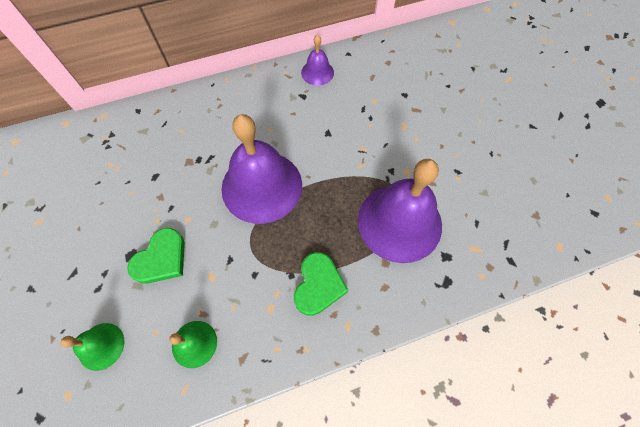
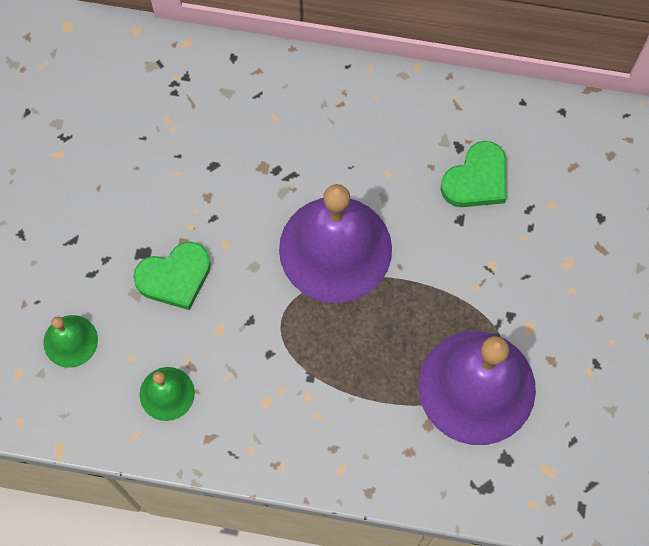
camera: 30 degrees right, 5 degrees up
(317, 72) = (500, 120): purple bell -> none
(318, 285) = (335, 407): green heart -> green heart (476, 179)

